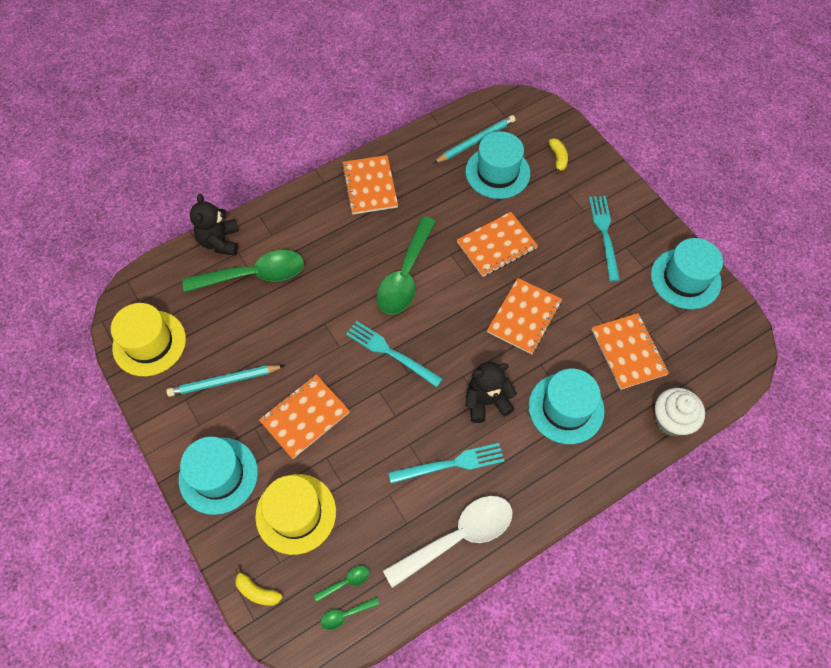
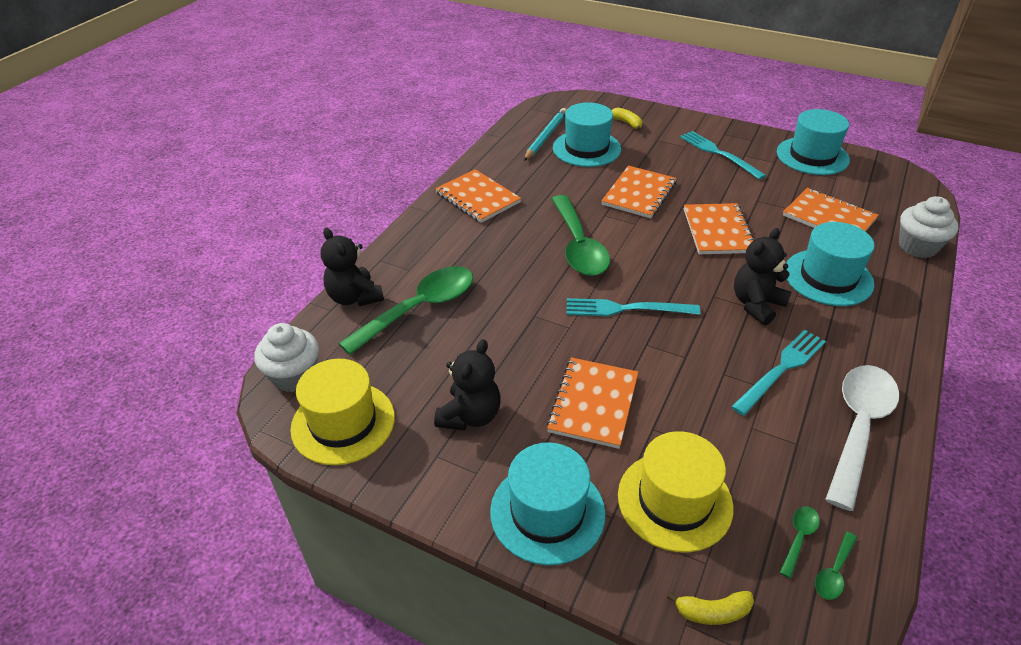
camera: 30 degrees left, 20 degrees down
(144, 290) = (294, 376): none -> white cupcake
(224, 381) = (470, 415): turquoise pencil -> black teddy bear

